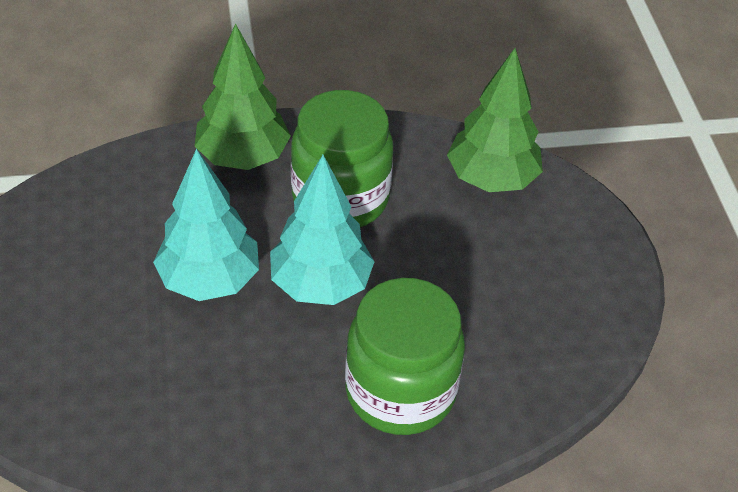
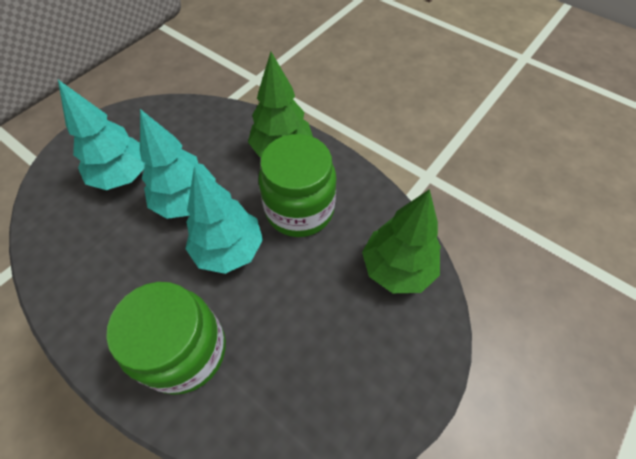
camera: 50 degrees right, 10 degrees up
(91, 314) = (123, 176): none -> turquoise tree

